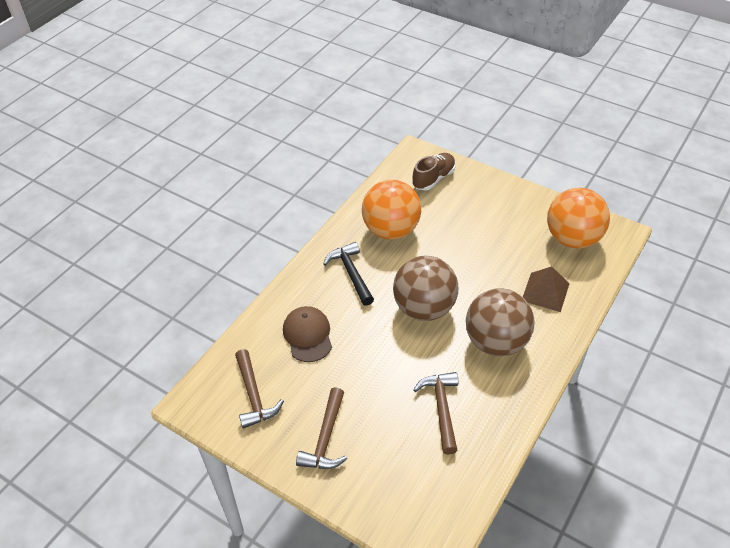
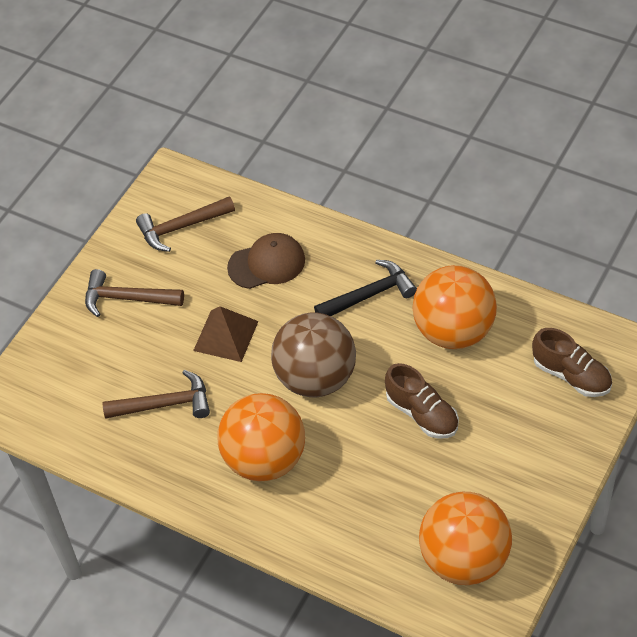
camera: 90 degrees right, 5 degrees up
(459, 251) = (422, 414): none -> brown shoe
(496, 342) = (265, 459): brown ball -> orange ball
(545, 292) = (355, 519): brown pyramid -> brown pyramid (225, 336)

